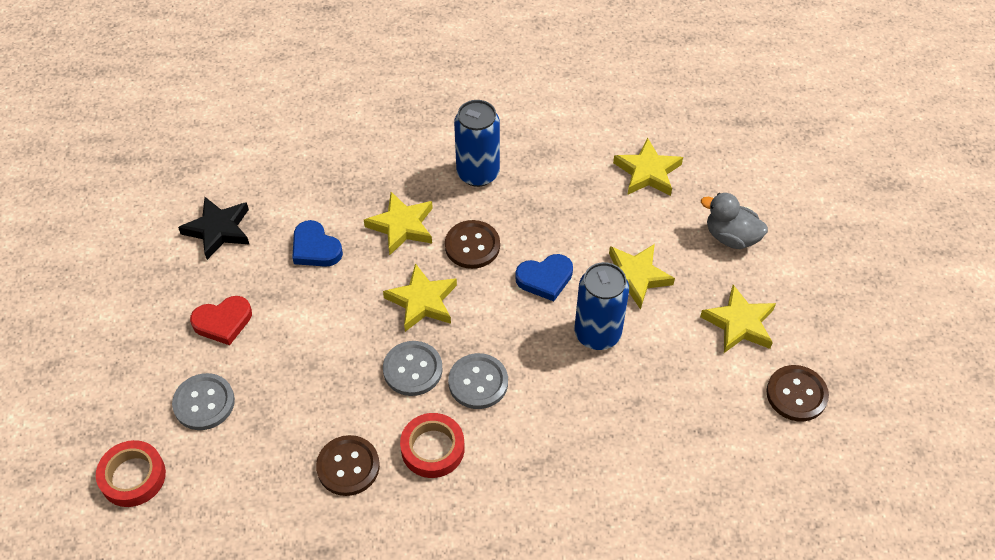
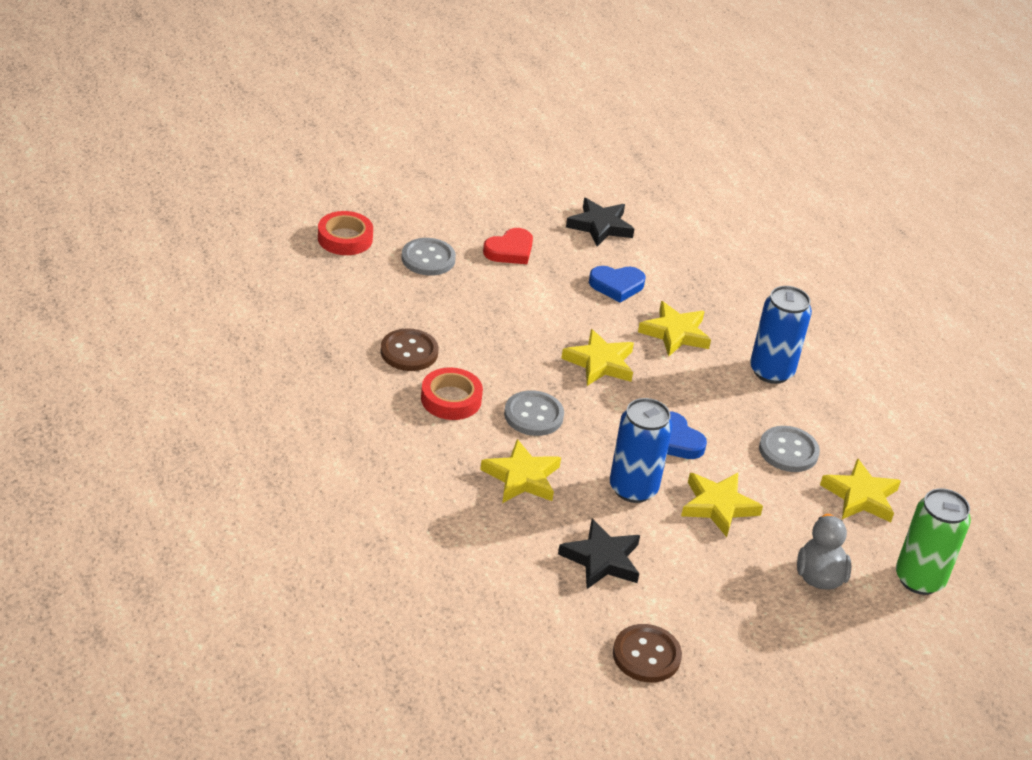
camera: 65 degrees right, 15 degrees down
(223, 322) = (510, 250): red heart -> red heart turned 90 degrees counterclockwise
(315, 248) = (616, 285): blue heart -> blue heart turned 120 degrees counterclockwise
(412, 369) = (524, 371): grey button -> grey button (788, 451)
(472, 246) = (682, 383): brown button -> none
(679, 390) = (602, 559): none -> black star
(739, 323) = (709, 597): yellow star -> yellow star (522, 477)
(746, 172) = (919, 579): none -> green can

